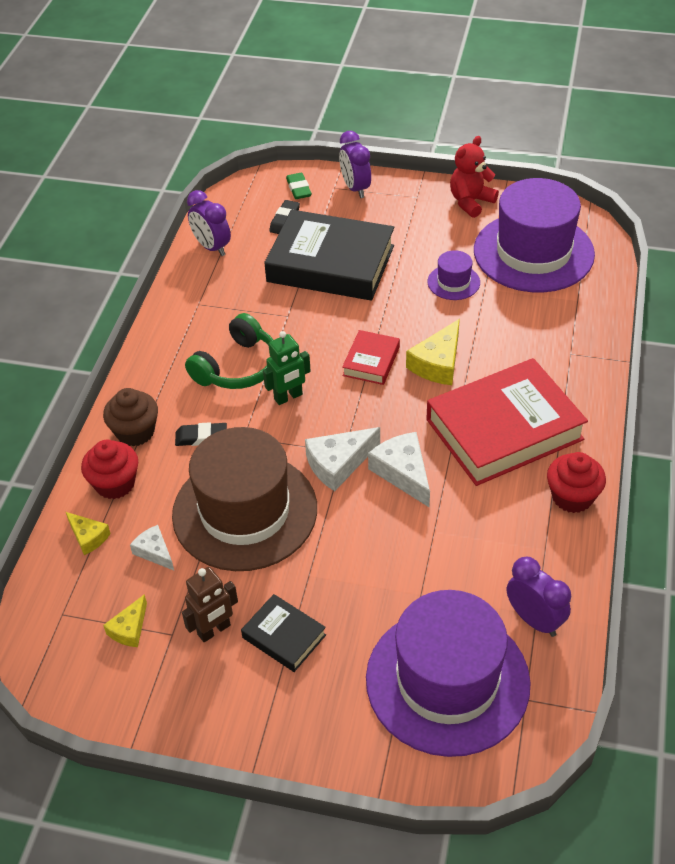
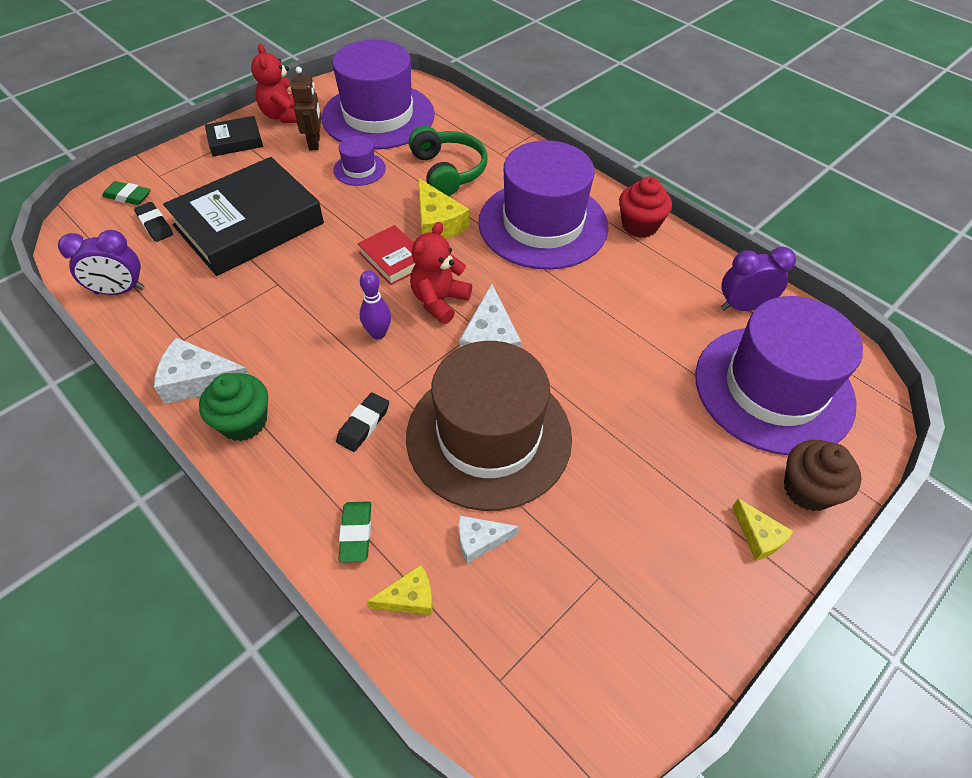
camera: 60 degrees left, 5 degrees up
(115, 484) = (356, 533): red cupcake -> green eraser
(129, 629) = (566, 616): yellow cheese -> yellow cheese (758, 536)
(135, 432) = (301, 478): brown cupcake -> brown cupcake (807, 489)
(157, 377) = (244, 422): none -> green cupcake
(214, 630) = (617, 535): brown robot -> brown robot (314, 143)
(237, 367) = (301, 351): green headphones -> green headphones (448, 171)
(284, 636) = (660, 480): black book -> black book (235, 141)
(288, 397) = (378, 333): green robot -> purple bowling pin
(351, 412) = (439, 301): none -> red teddy bear
(355, 188) = (178, 164): purple clock -> none
(403, 473) = (536, 304): white cheese -> white cheese (199, 380)
(504, 429) = (543, 224): red book -> purple hat

